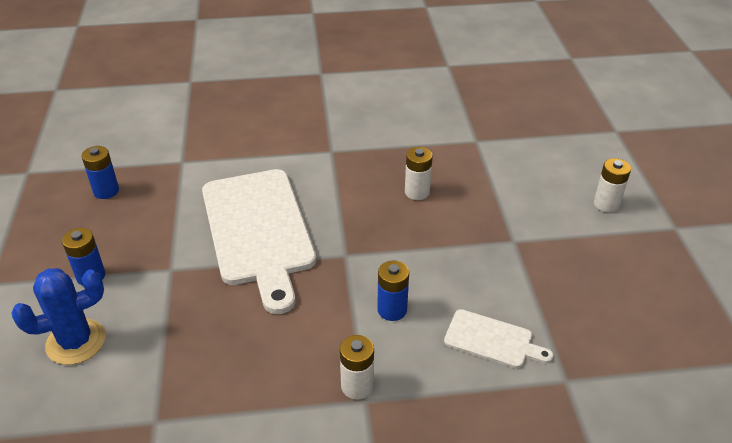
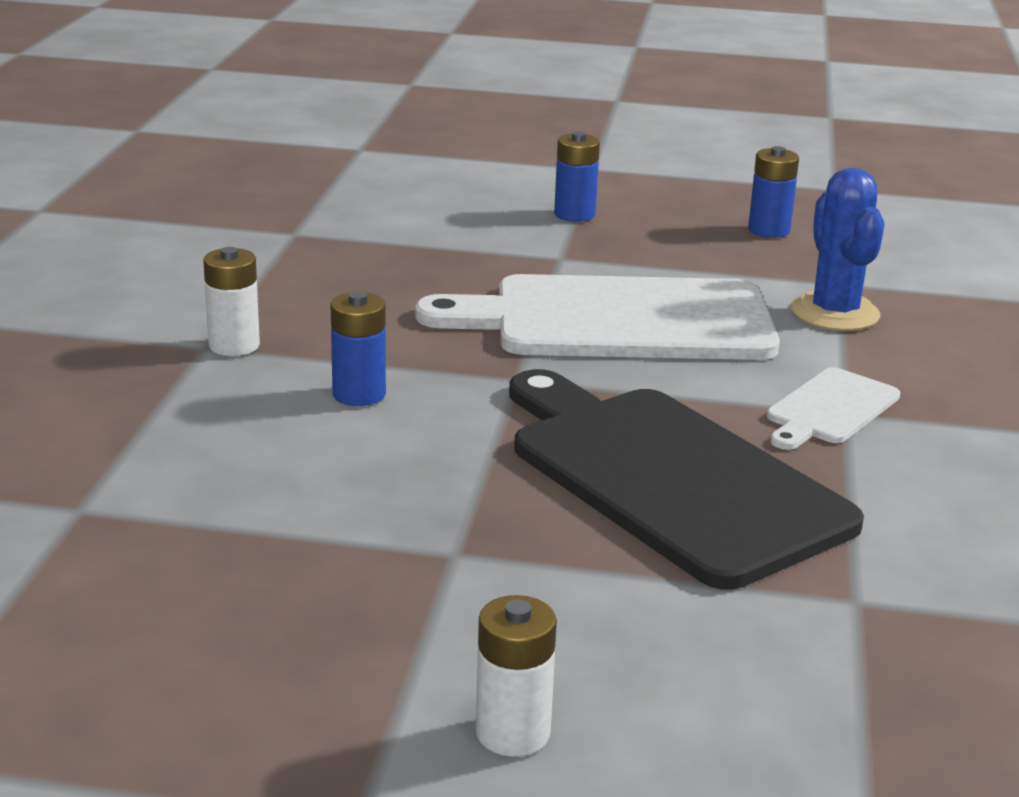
camera: 105 degrees right, 15 degrees down
(76, 342) = (456, 203): blue cactus -> blue cactus (835, 313)
(417, 192) = (669, 478): white battery -> black cutting board
(492, 340) = (222, 464): white cutting board -> white cutting board (830, 409)

